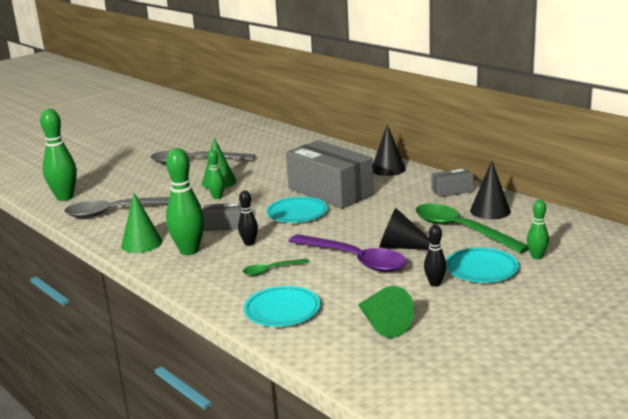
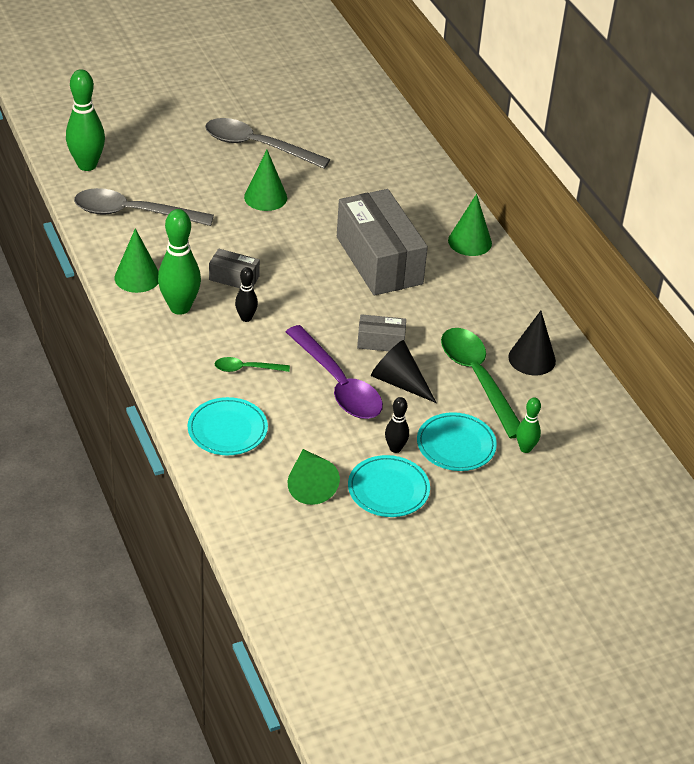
camera: 15 degrees right, 20 degrees up
(217, 197) = (250, 225): green bowling pin -> none
(297, 213) = (322, 285): turquoise plate -> turquoise plate (388, 489)
(388, 169) = (470, 241): black cone -> green cone
(452, 191) = (515, 308): grey box -> grey box (381, 342)

